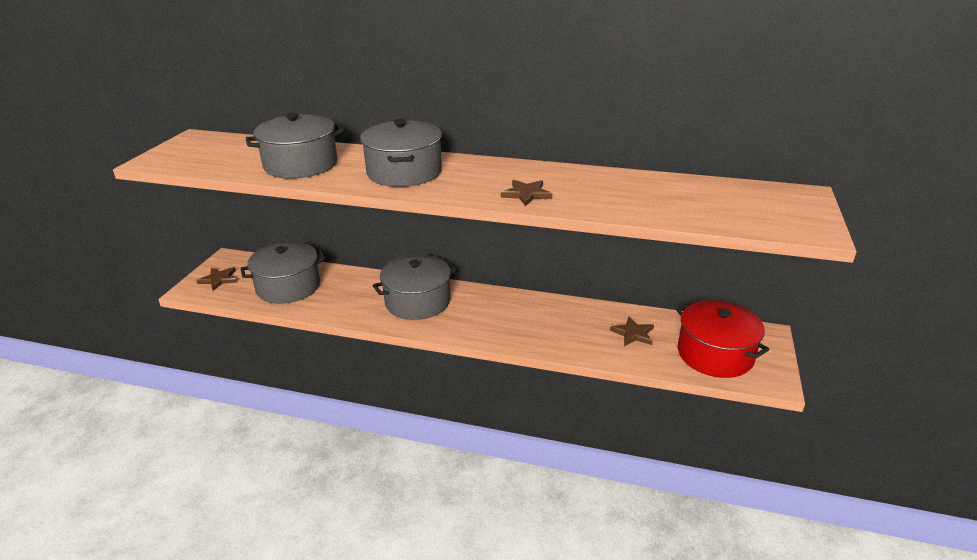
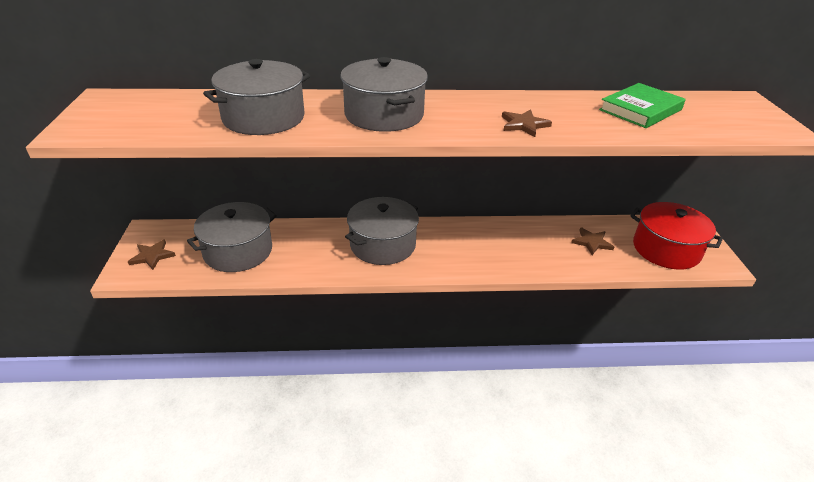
camera: 20 degrees left, 5 degrees up
(665, 192) = (640, 110): none -> green book

